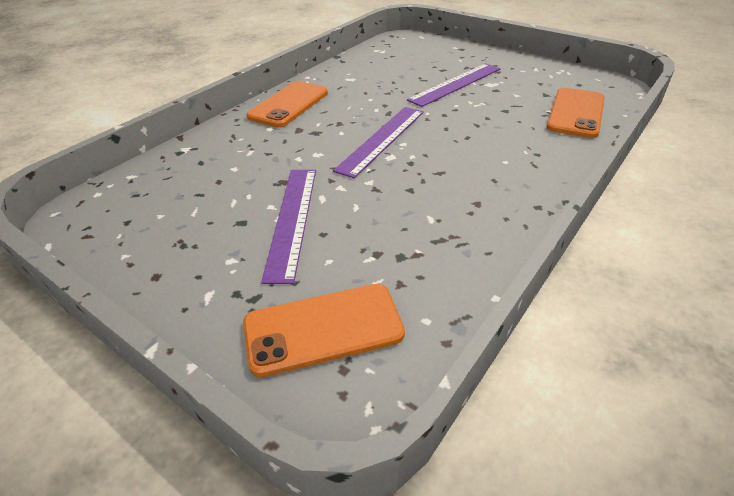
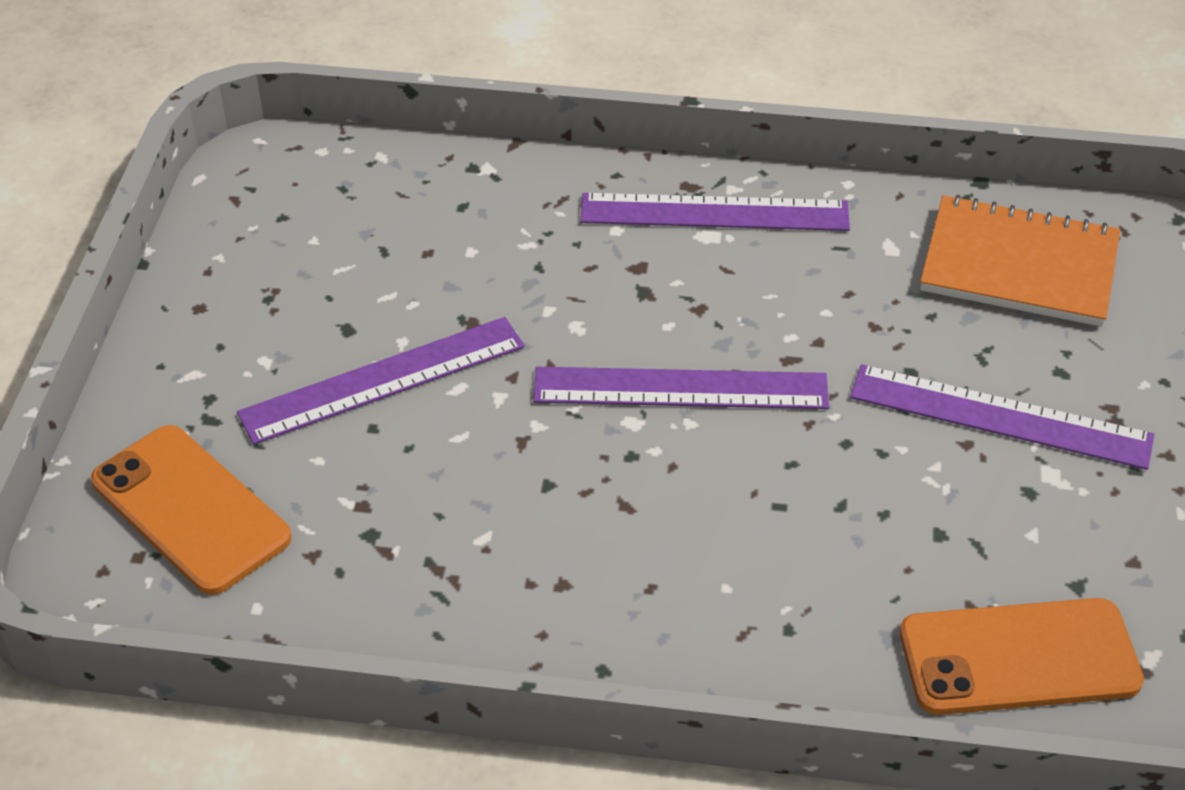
camera: 60 degrees right, 5 degrees up
(289, 105) = (714, 213): orange phone -> purple ruler
(385, 61) = (1019, 265): none -> orange notebook

